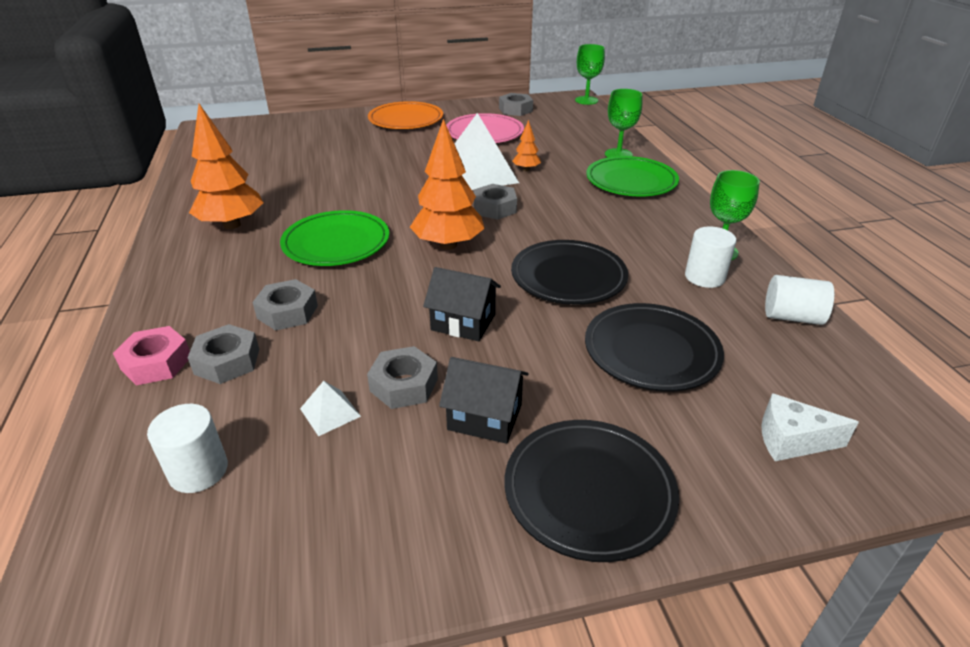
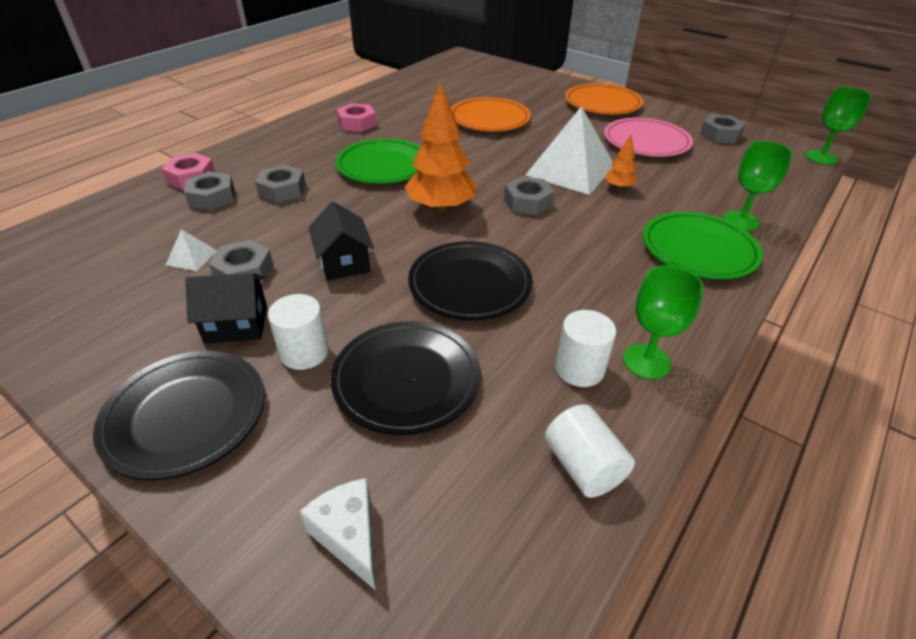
camera: 50 degrees right, 5 degrees up
(198, 470) = (107, 241): white cylinder -> white cylinder (304, 352)
(232, 225) = (357, 123): orange tree -> pink nut
(346, 167) = (489, 119): none -> orange plate
(485, 417) = (236, 324): black house -> black house turned 75 degrees counterclockwise

